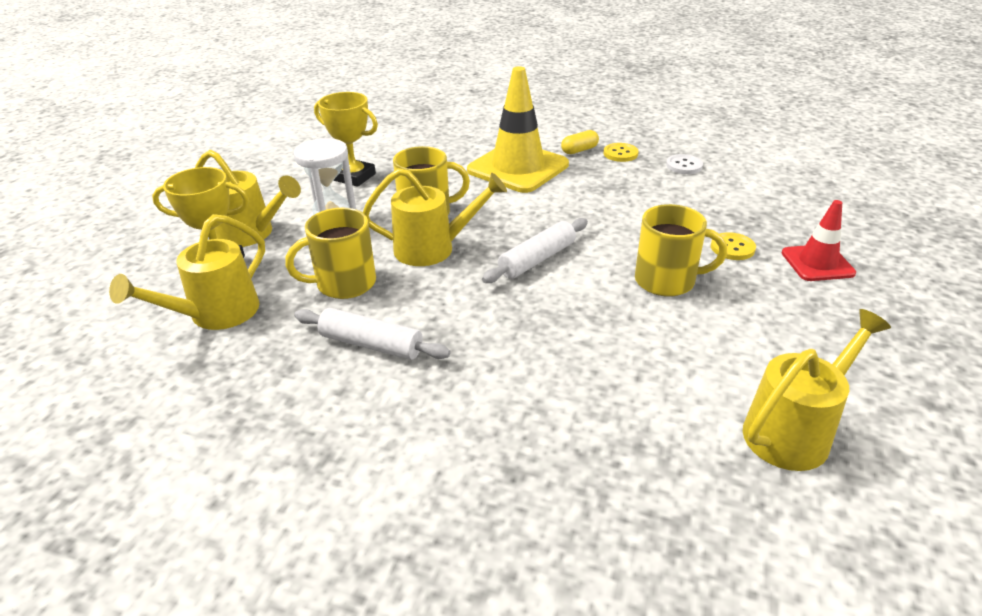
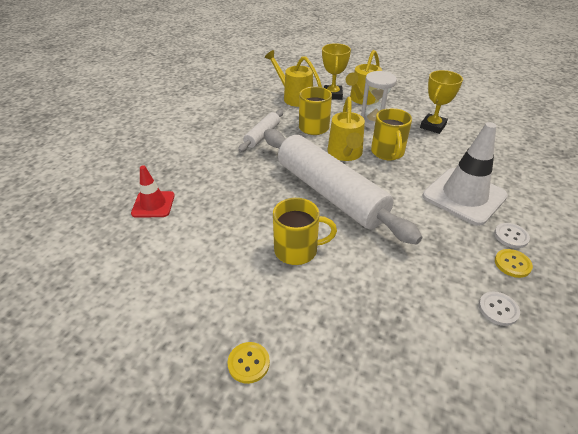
camera: 95 degrees right, 5 degrees up
(518, 168) = (464, 196): yellow traffic cone -> white traffic cone
(537, 259) = (330, 193): white rolling pin -> white rolling pin, size x2.18
(579, 150) = (511, 236): yellow capsule -> white button
(667, 281) = (297, 250): yellow mug -> yellow mug turned 105 degrees counterclockwise
(732, 248) = (338, 302): yellow button -> yellow button (248, 363)
(794, 430) = (143, 272): yellow watering can -> none
(817, 263) = (309, 359): red traffic cone -> red traffic cone (153, 204)

